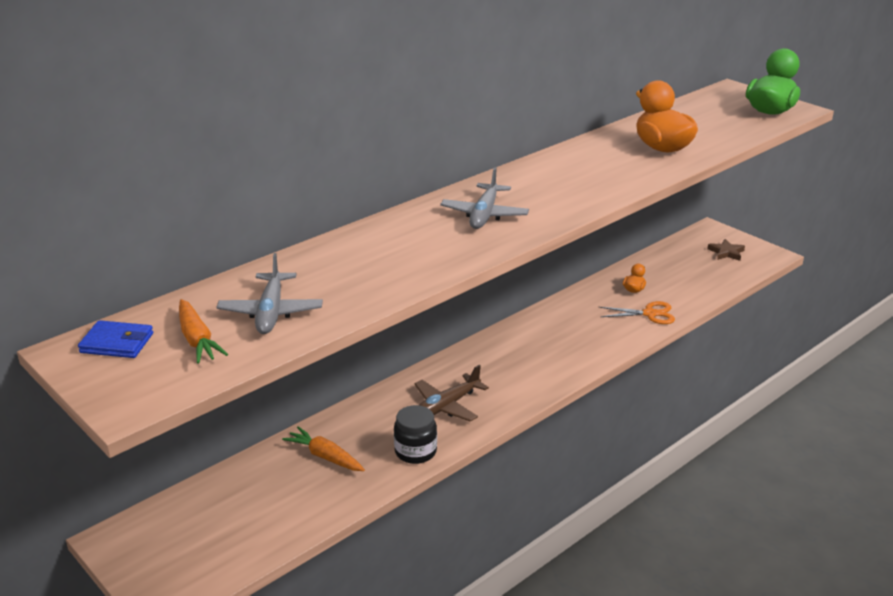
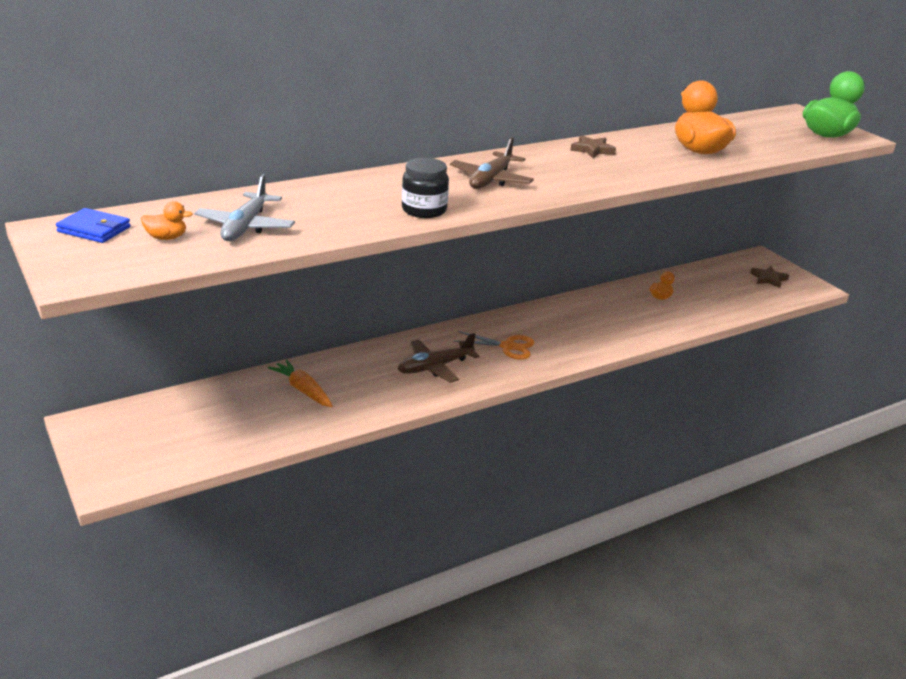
camera: 10 degrees right, 0 degrees up
(197, 340) = (166, 238): orange carrot -> orange duck
(415, 451) = (389, 400): black jar -> black jar (424, 210)
(484, 215) = (491, 180): grey plane -> brown plane
(564, 163) = (592, 150): none -> brown star
(649, 314) = (668, 320): orange scissors -> orange scissors (508, 346)

